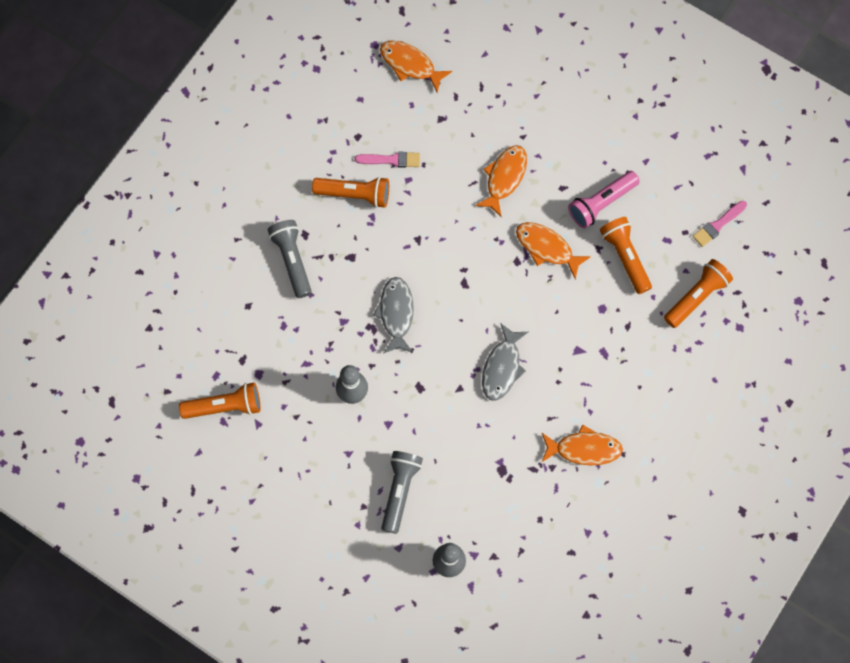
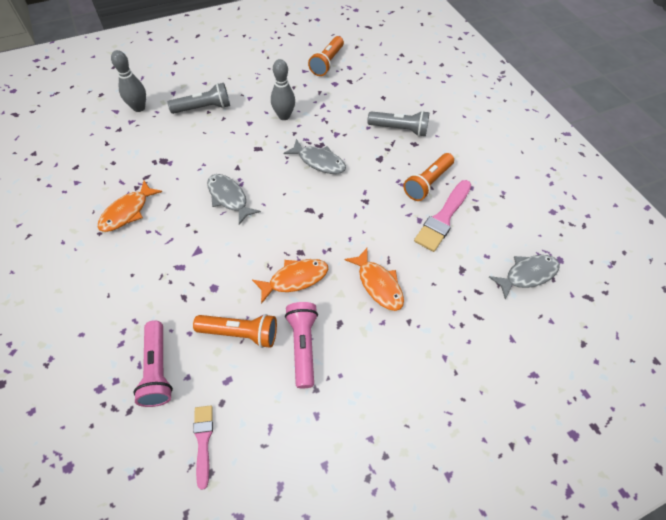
camera: 120 degrees right, 15 degrees down
(391, 160) = (443, 218): pink brush -> pink brush, size x1.68
(400, 491) = (203, 108): grey flashlight -> grey flashlight turned 60 degrees counterclockwise
(410, 65) = (527, 275): orange fish -> grey fish
(696, 297) = (157, 369): orange flashlight -> pink flashlight

